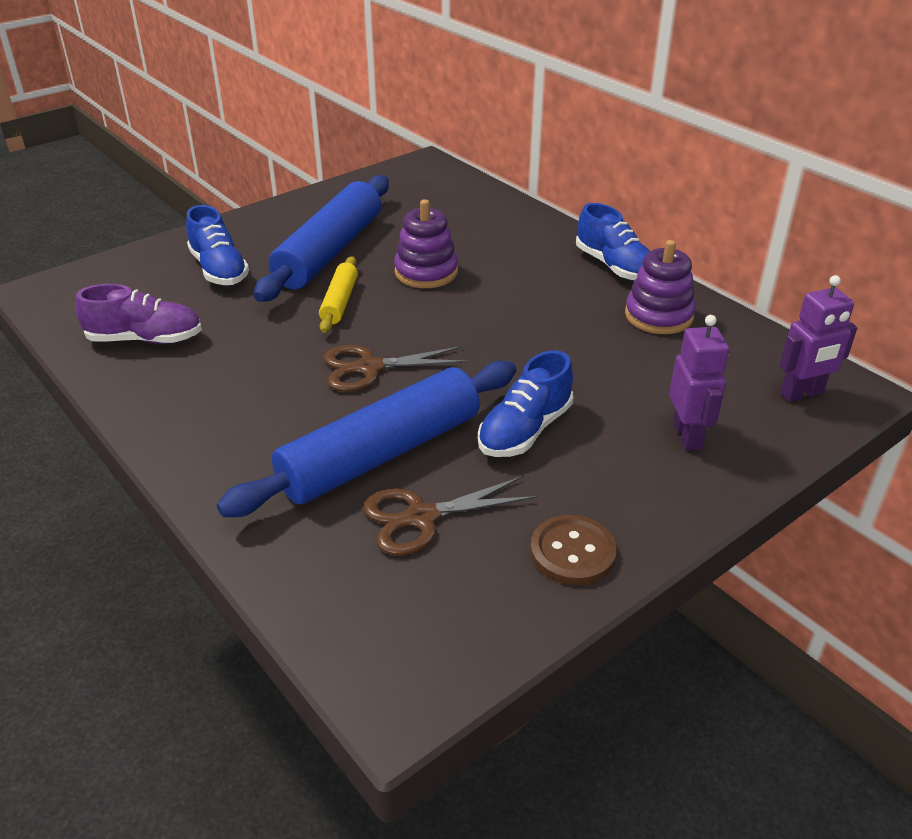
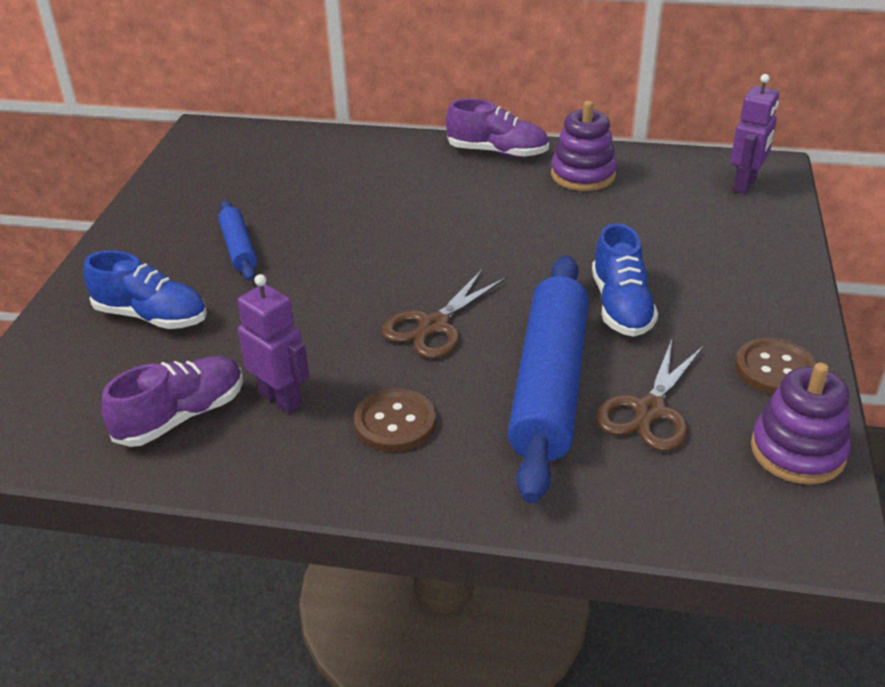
camera: 40 degrees left, 0 degrees up
(247, 416) = (395, 422): none -> brown button
(330, 251) = (239, 248): blue rolling pin -> blue rolling pin, size x0.49
(339, 302) = (320, 286): yellow rolling pin -> none
(426, 272) = (356, 225): purple stacking toy -> purple stacking toy (797, 451)
(614, 266) = (497, 152): blue shoe -> purple shoe
(687, 436) = (724, 250): purple robot -> purple robot (281, 399)

